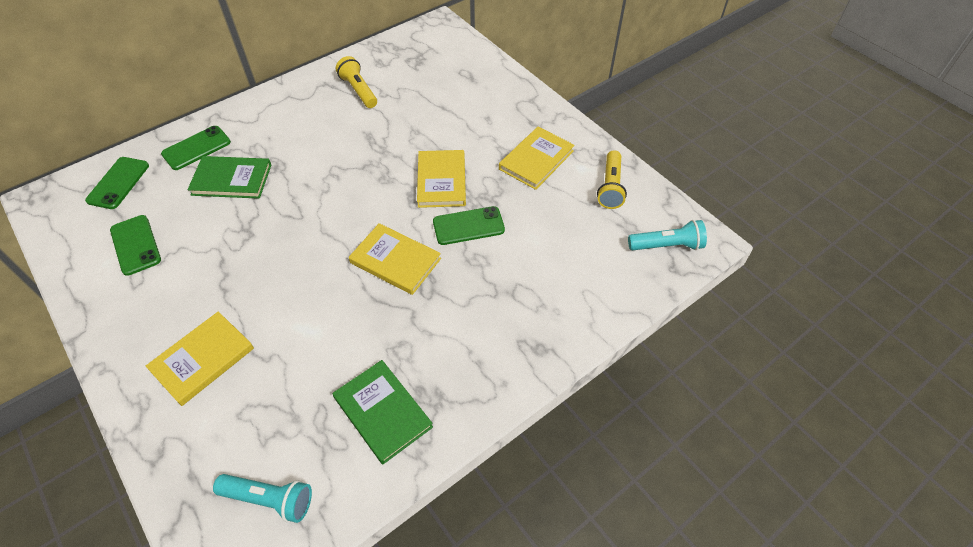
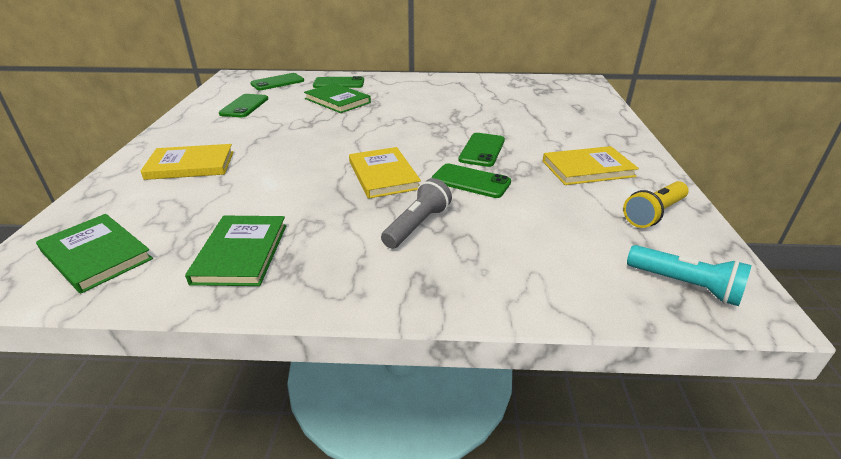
camera: 40 degrees right, 20 degrees down
(269, 499) = (96, 255): turquoise flashlight -> green book
(359, 90) = (478, 91): yellow flashlight -> none
(442, 181) = (482, 150): yellow book -> green phone
(477, 298) = (417, 225): none -> grey flashlight

